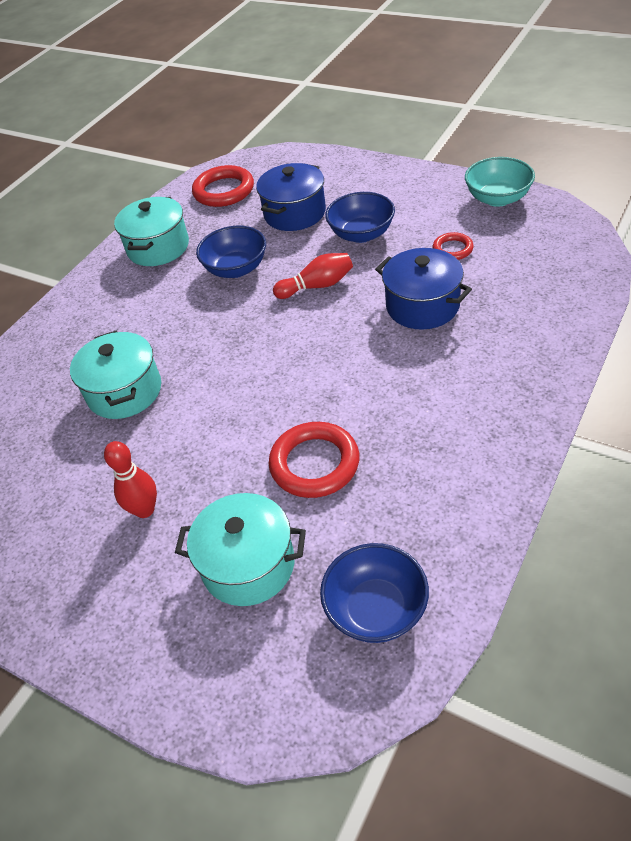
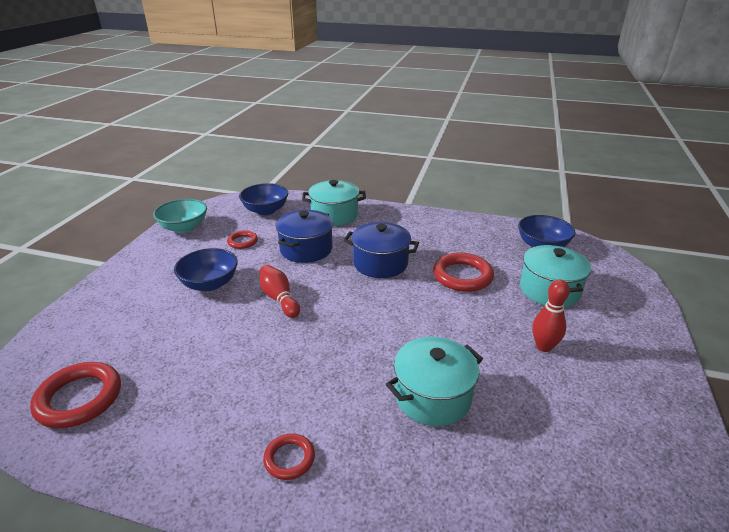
camera: 110 degrees left, 15 degrees down
(111, 299) = (289, 459): none -> red ring
(158, 247) = (187, 438): turquoise pot -> turquoise pot (334, 215)
(236, 269) = (246, 354): blue bowl -> blue bowl (265, 210)
(295, 213) = (159, 328): blue pot -> blue pot (380, 263)

